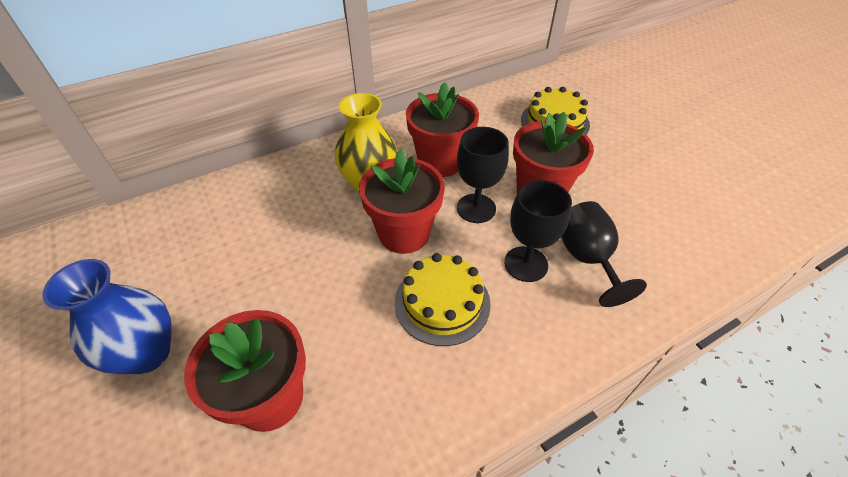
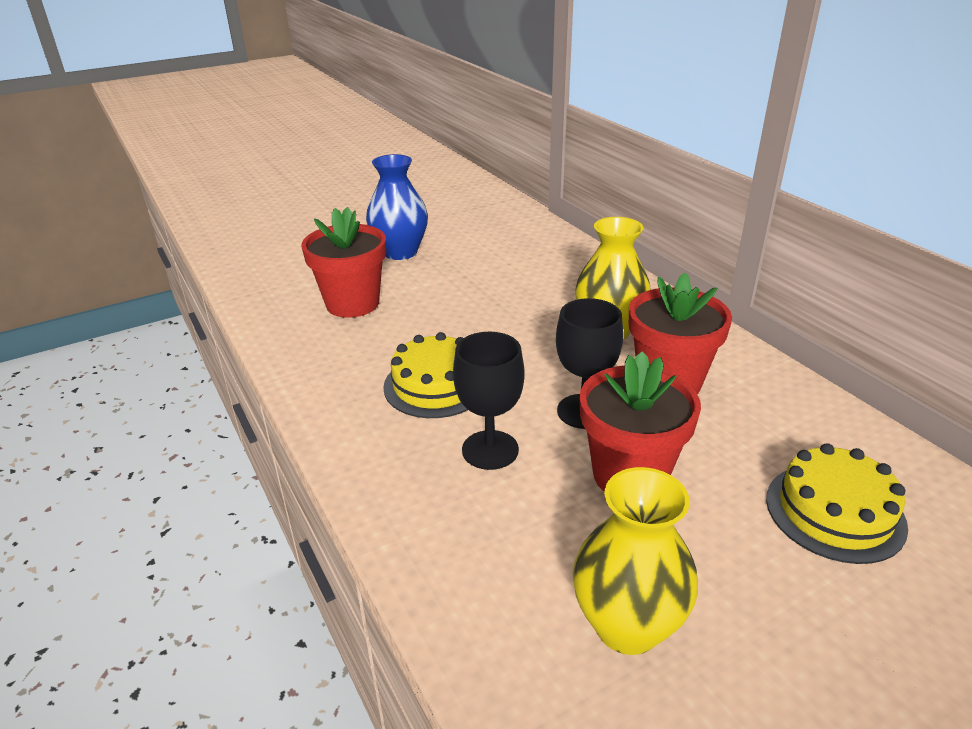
camera: 90 degrees right, 15 degrees down
(404, 233) = (532, 358): red flower pot -> none
(587, 258) = (501, 510): black goblet -> none
(658, 207) = (627, 626): none -> yellow vase

